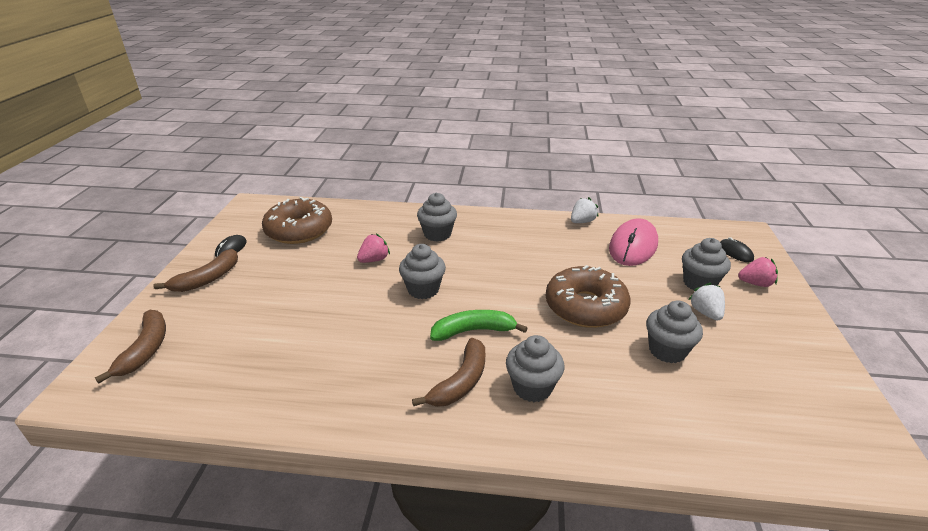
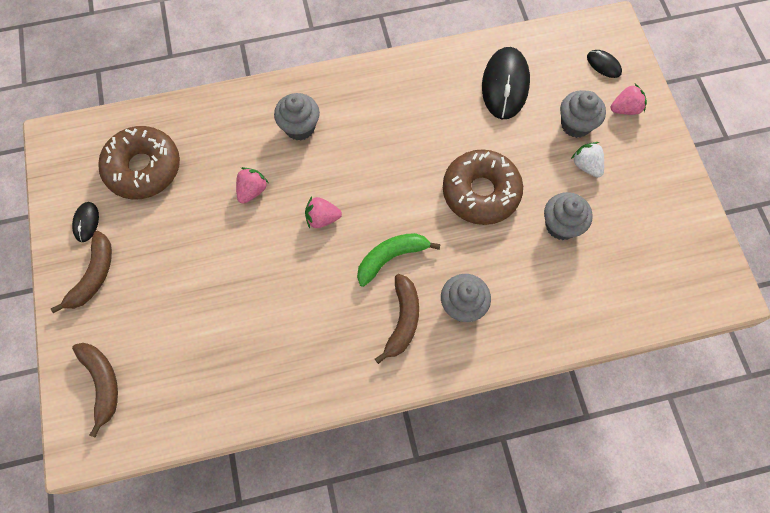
camera: 20 degrees left, 35 degrees up
(423, 289) = (322, 218): grey cupcake -> pink strawberry
(582, 221) = (444, 57): white strawberry -> none
(633, 246) = (505, 85): pink mouse -> black mouse

